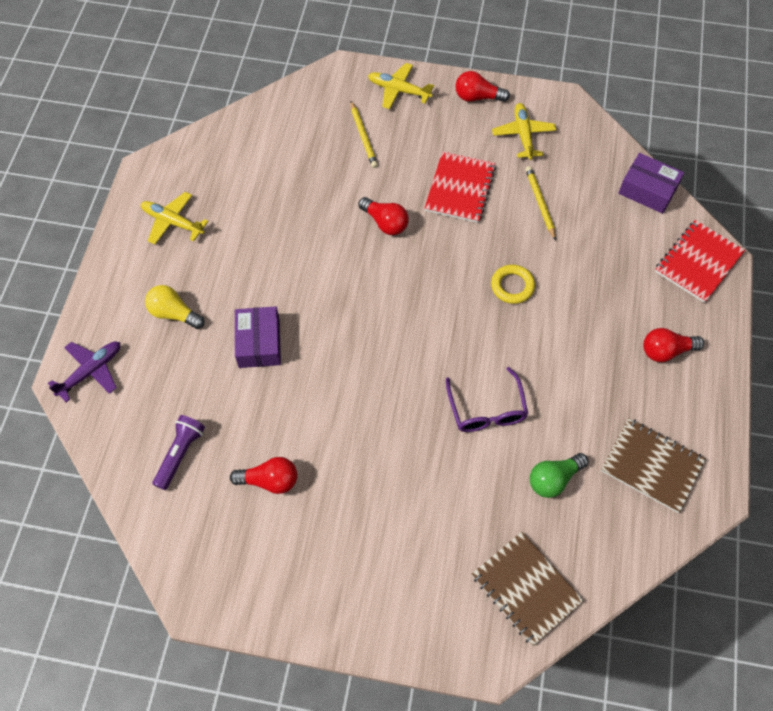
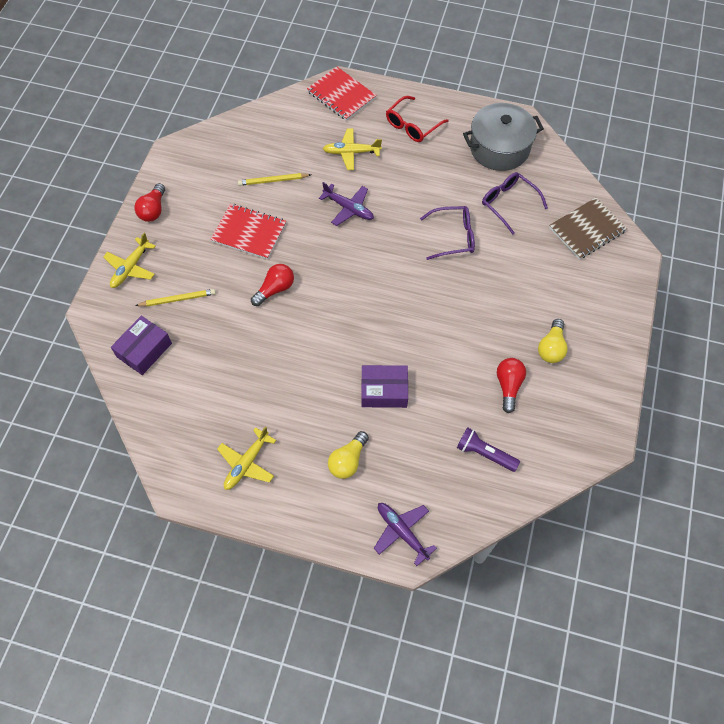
camera: 85 degrees left, 0 degrees up
(327, 534) = (551, 348): none -> yellow light bulb
(512, 286) = (348, 208): yellow ring -> purple plane
(523, 135) = (202, 183): yellow plane -> yellow plane (351, 152)
(554, 479) = (508, 203): green light bulb -> purple glasses
(647, 190) = (272, 112): purple box -> purple box (144, 350)
(652, 466) = (499, 148): brown notebook -> grey pot
(666, 351) = (412, 125): red light bulb -> red glasses

